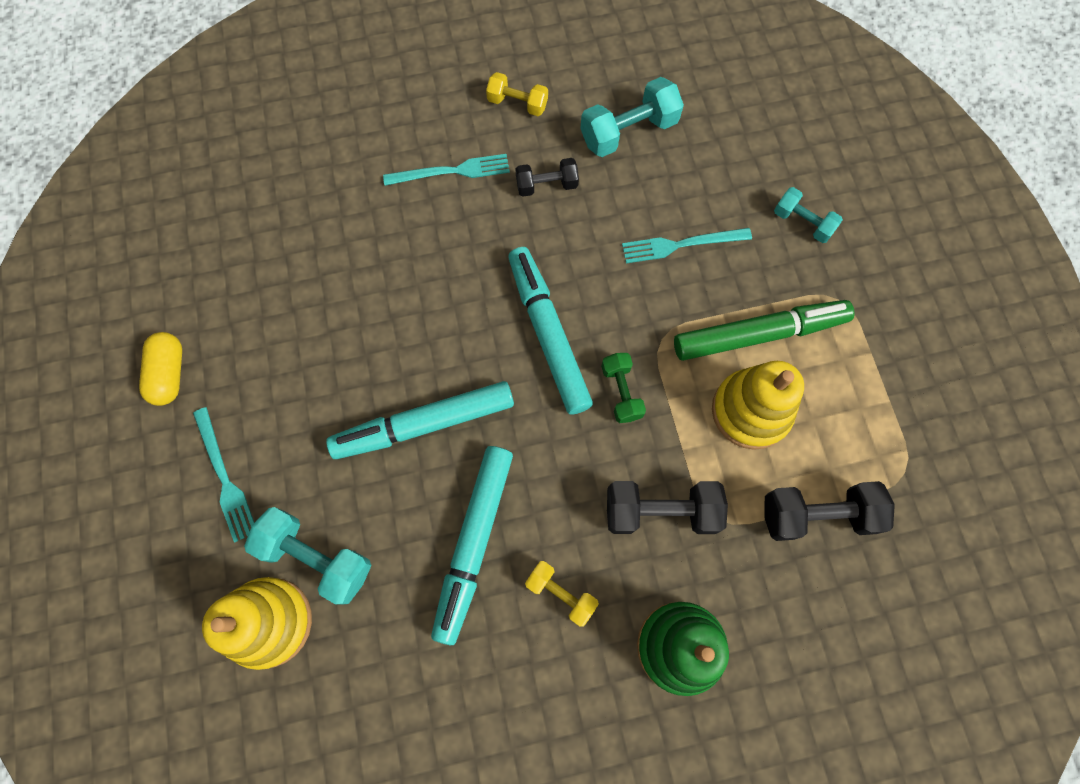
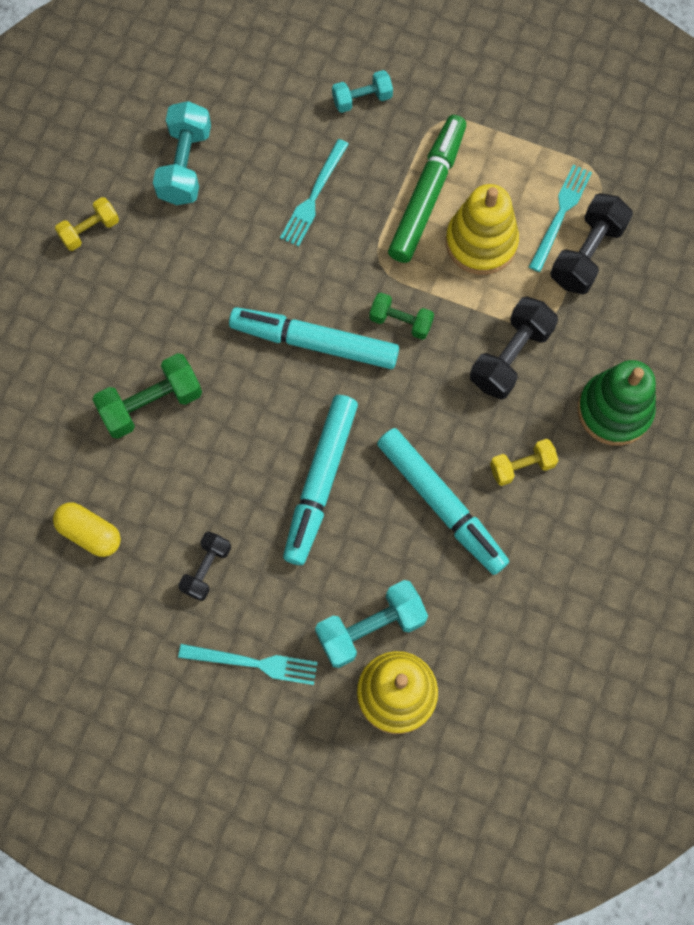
camera: 55 degrees left, 0 degrees up
(169, 374) = (126, 659): yellow capsule -> yellow capsule (90, 533)
(402, 246) = (151, 404): none -> green dumbbell
(452, 171) = (113, 322): turquoise fork -> turquoise fork (560, 214)
(546, 185) = (184, 258): black dumbbell -> black dumbbell (206, 569)

